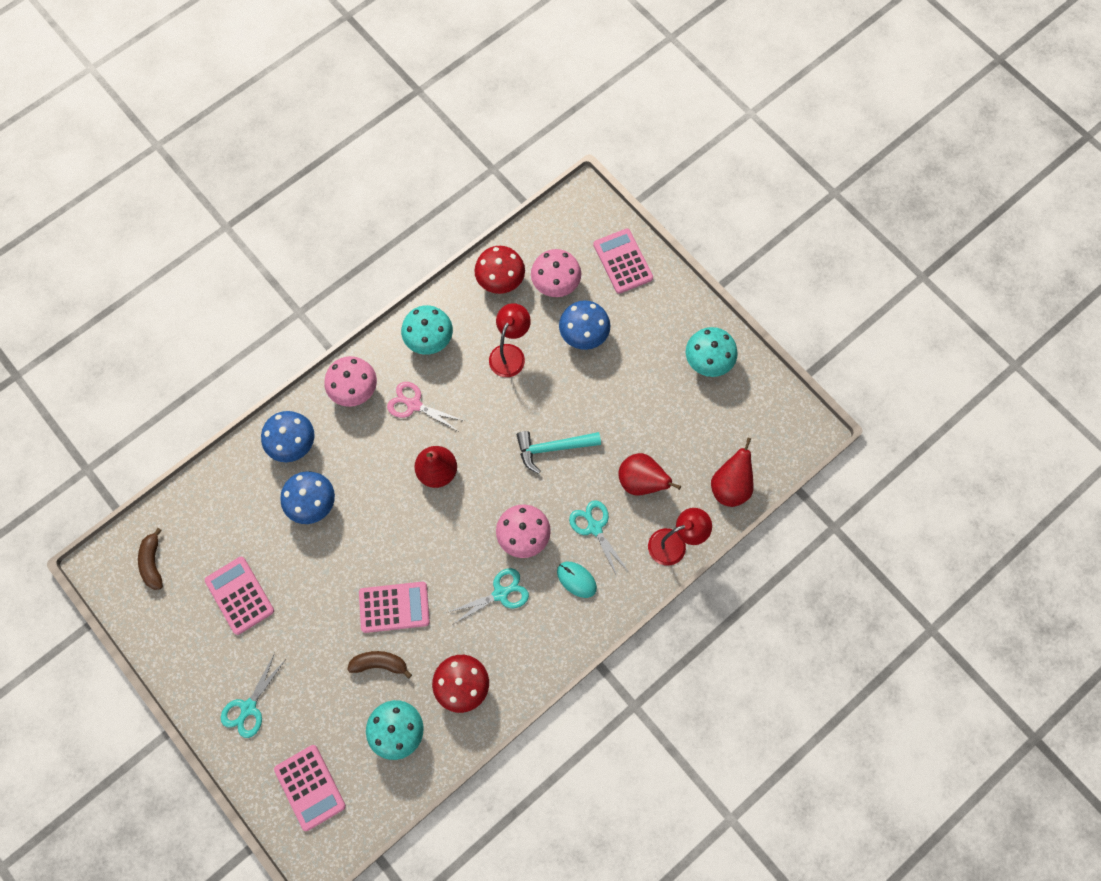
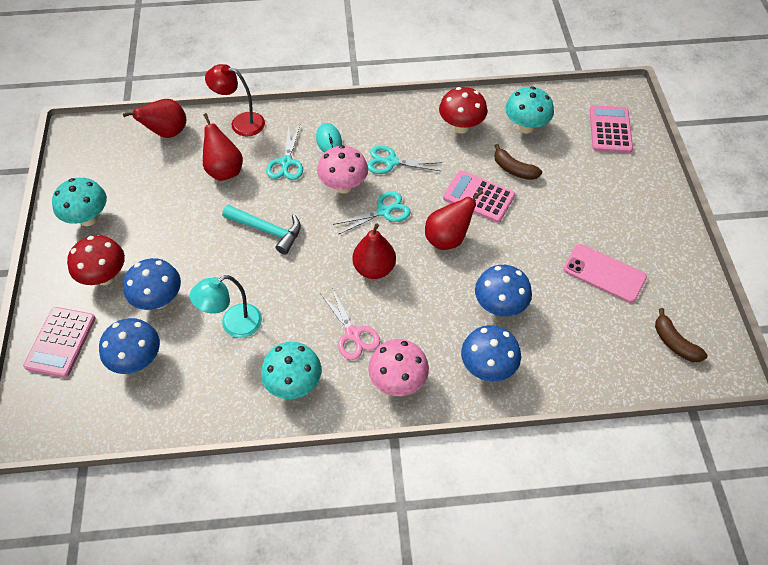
camera: 145 degrees left, 15 degrees down
(153, 562) = (674, 343): brown banana -> brown banana turned 120 degrees clockwise
(239, 595) = (604, 273): pink calculator -> pink phone
(248, 708) = (634, 196): turquoise scissors -> turquoise scissors (384, 211)
(395, 542) = (447, 238): none -> red pear
(500, 281) = (182, 397): red mushroom -> red mushroom (105, 276)
(510, 353) = (233, 325): red lamp -> turquoise lamp
(555, 285) = (137, 360): pink mushroom -> blue mushroom

